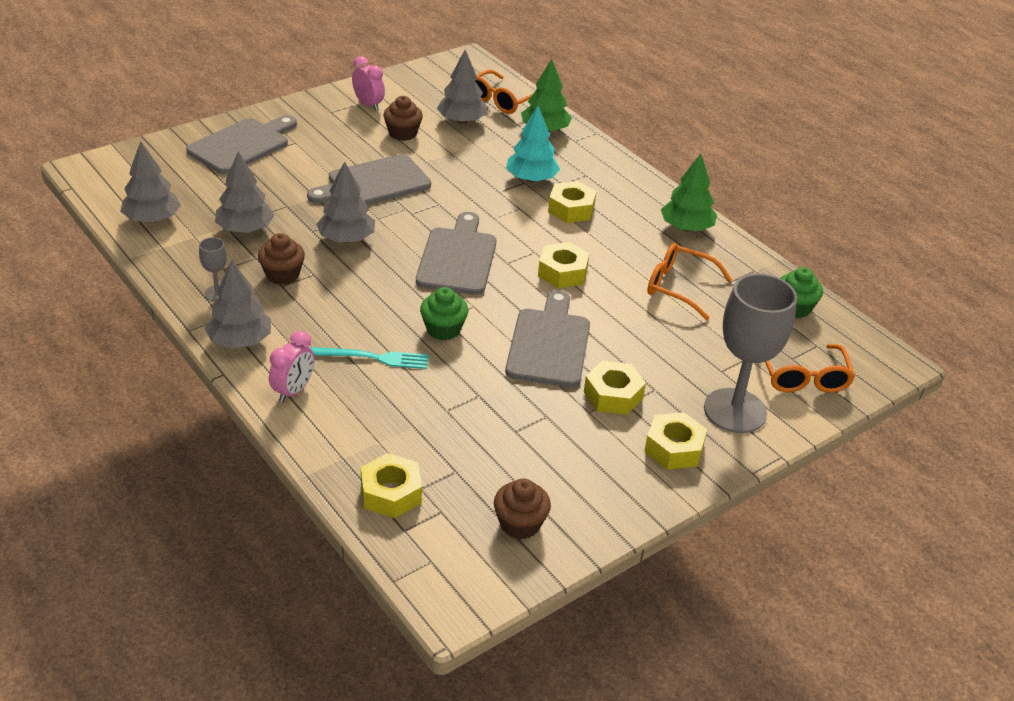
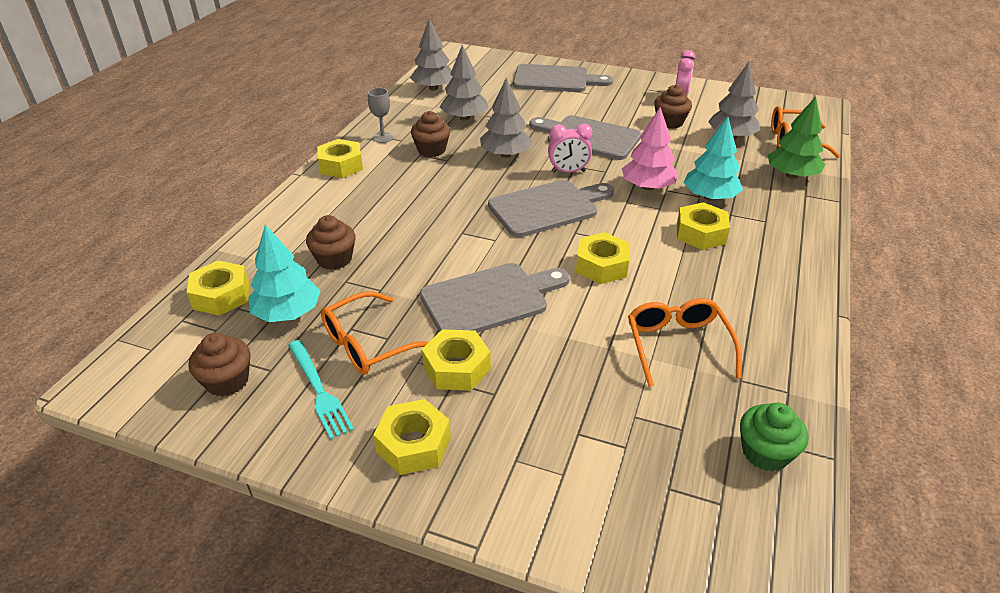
camera: 60 degrees right, 0 degrees up
(240, 341) = (341, 165): grey tree -> yellow nut
(293, 391) = (306, 206): pink clock -> pink clock (568, 171)
(373, 358) = (377, 222): turquoise fork -> turquoise fork (319, 390)
(405, 405) = (334, 259): none -> brown cupcake
(443, 329) = (447, 238): green cupcake -> none
(459, 459) = (288, 313): none -> turquoise tree
(485, 197) = (647, 187): none -> pink tree
(686, 228) = (783, 312): green tree -> none
(735, 411) = (520, 471): grey goblet -> none
(803, 377) = (644, 511): orange glasses -> orange glasses (369, 344)

